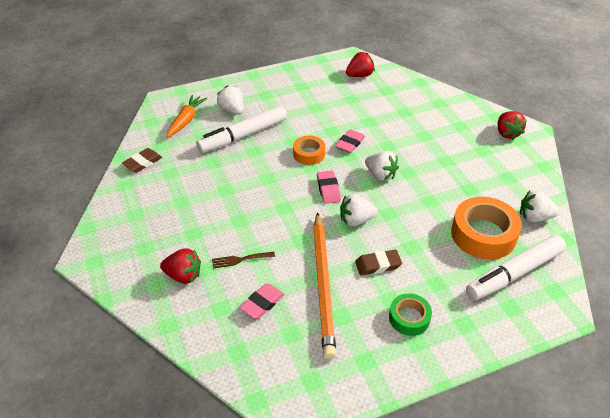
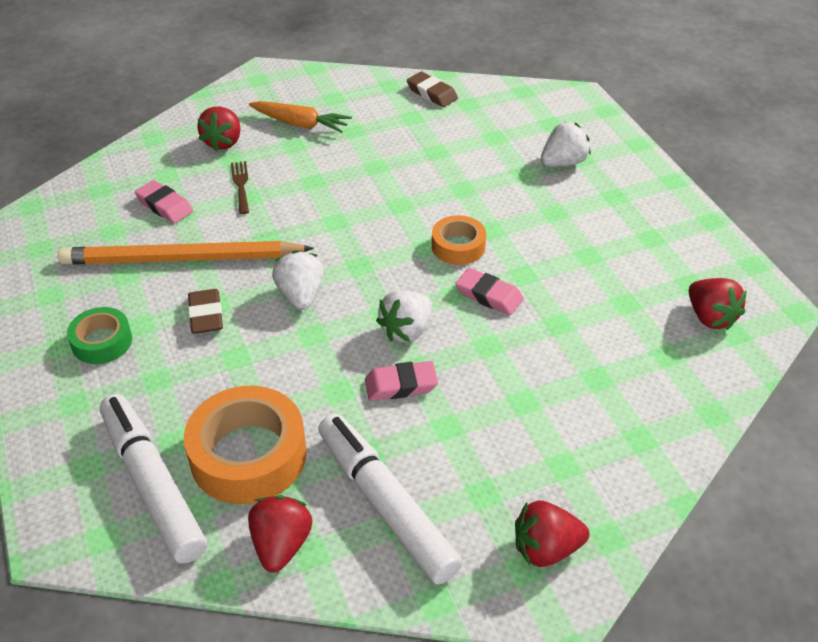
camera: 90 degrees right, 0 degrees up
(186, 120) = (530, 121): orange carrot -> orange carrot (300, 124)
(243, 135) = (499, 176): white marker -> white marker (386, 504)
(328, 189) = (372, 267): pink eraser -> pink eraser (401, 385)
(534, 217) = (281, 545): white strawberry -> red strawberry

